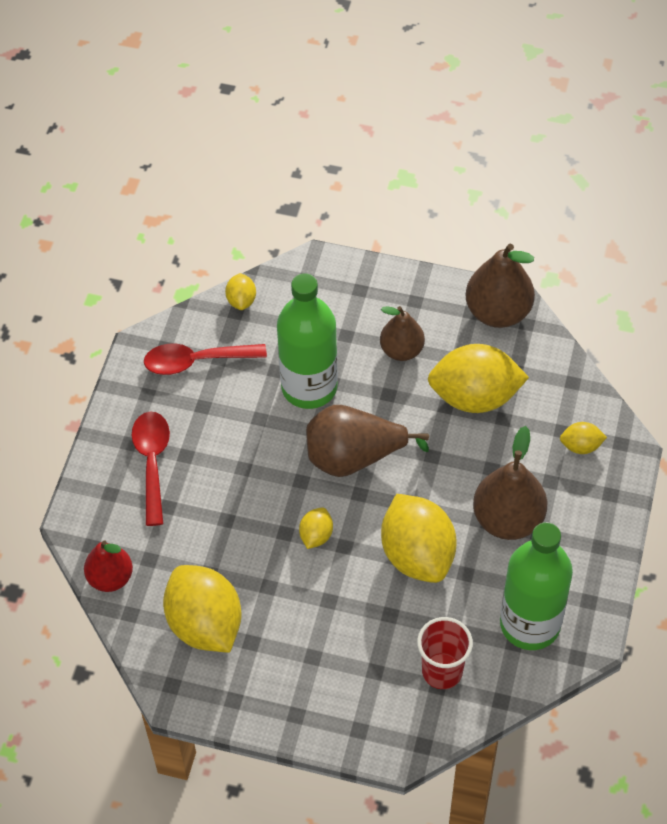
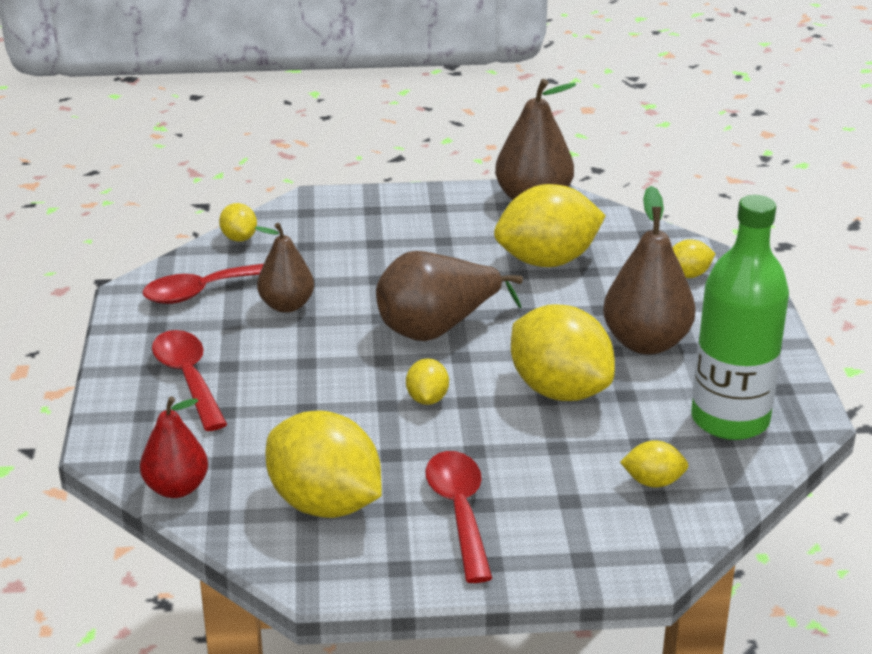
camera: 20 degrees left, 25 degrees down
(293, 659) = (459, 512): none -> red spoon
(309, 387) = (353, 286): green bottle -> none
(401, 350) = (444, 242): brown pear -> brown pear (286, 305)
(442, 671) = (653, 482): red cup -> yellow lemon

